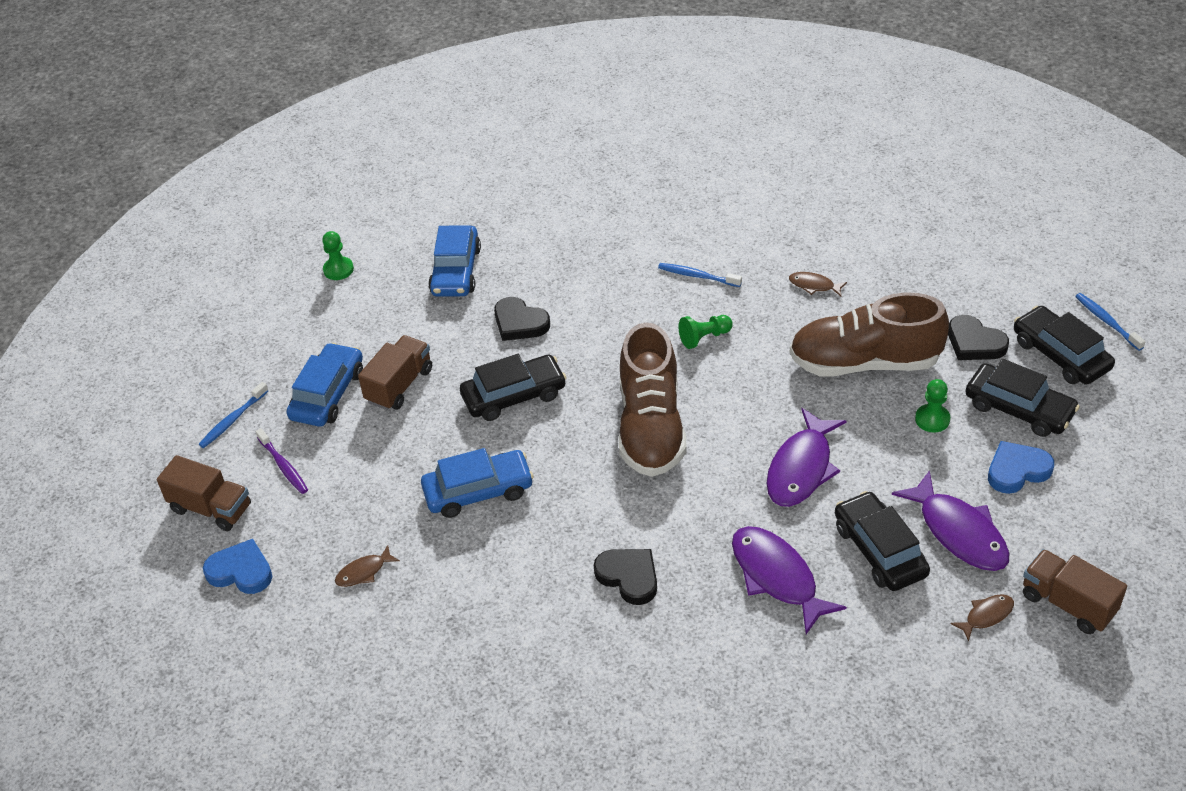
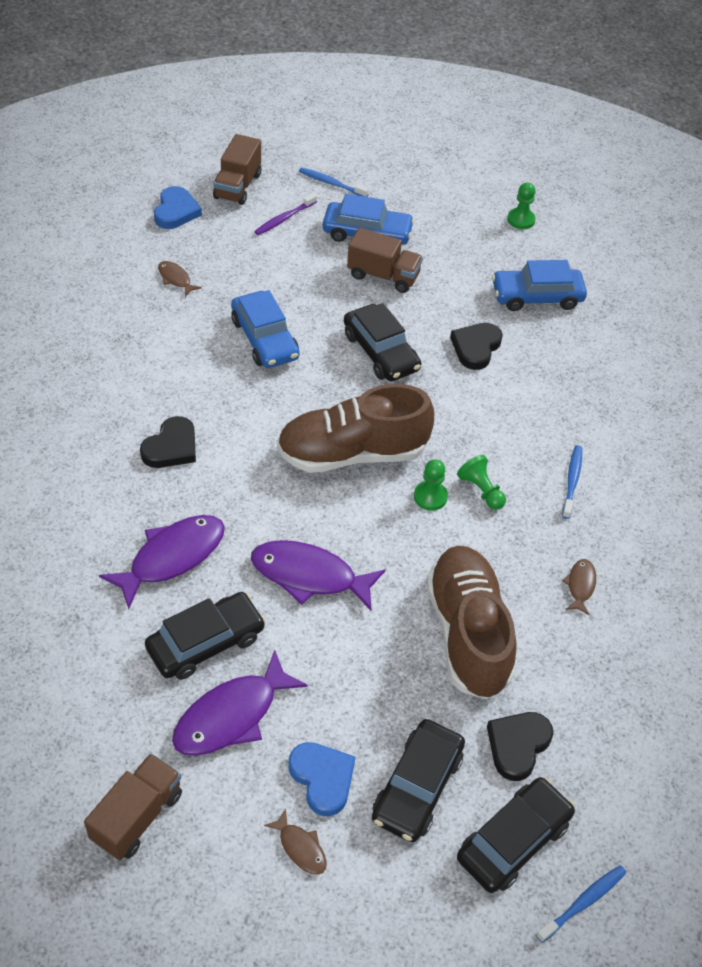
camera: 75 degrees right, 5 degrees up
(932, 419) = (390, 696): green pawn -> green pawn (430, 497)
(986, 616) = (123, 736): brown fish -> brown fish (300, 847)

